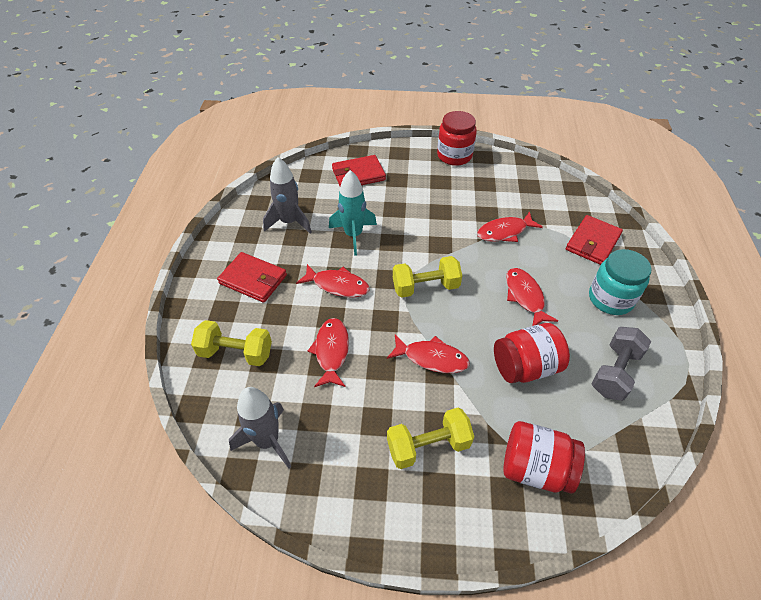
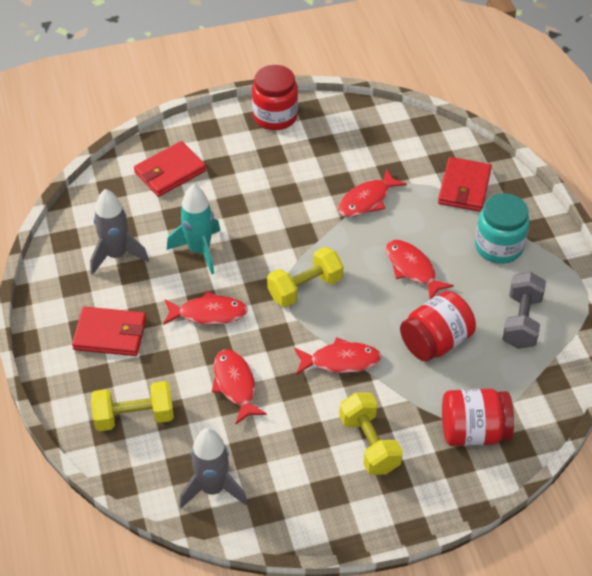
camera: 20 degrees left, 0 degrees up
(428, 446) = (369, 444): yellow dumbbell -> yellow dumbbell turned 75 degrees counterclockwise

